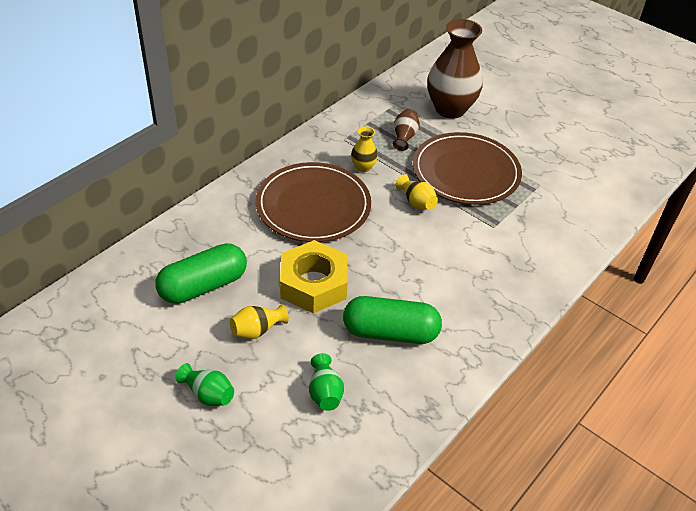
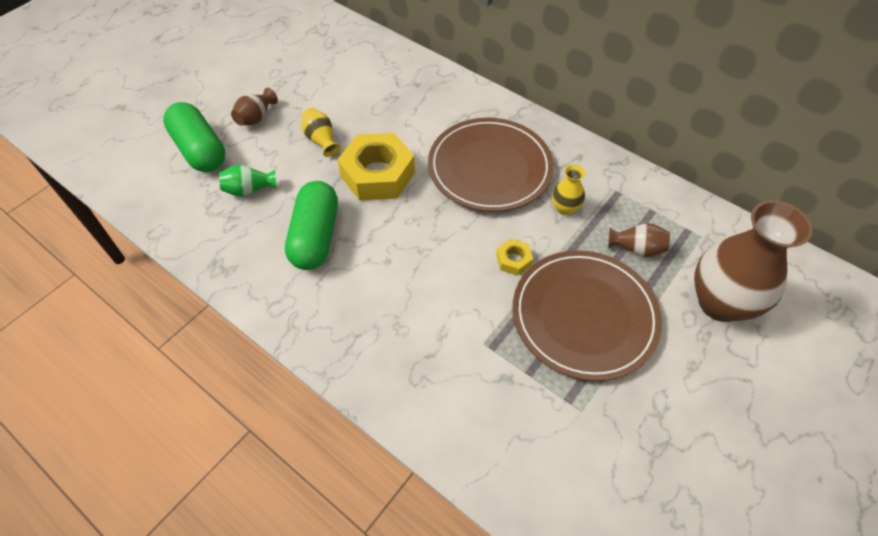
camera: 90 degrees right, 10 degrees up
(203, 286) = (372, 101): green capsule -> green capsule (200, 150)
(208, 394) = (256, 117): green vase -> brown vase
(416, 202) = (513, 260): yellow vase -> yellow nut

